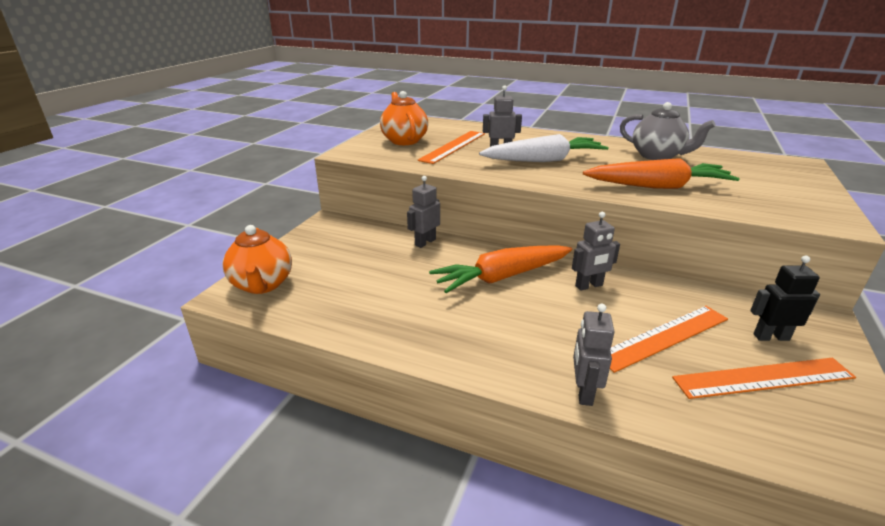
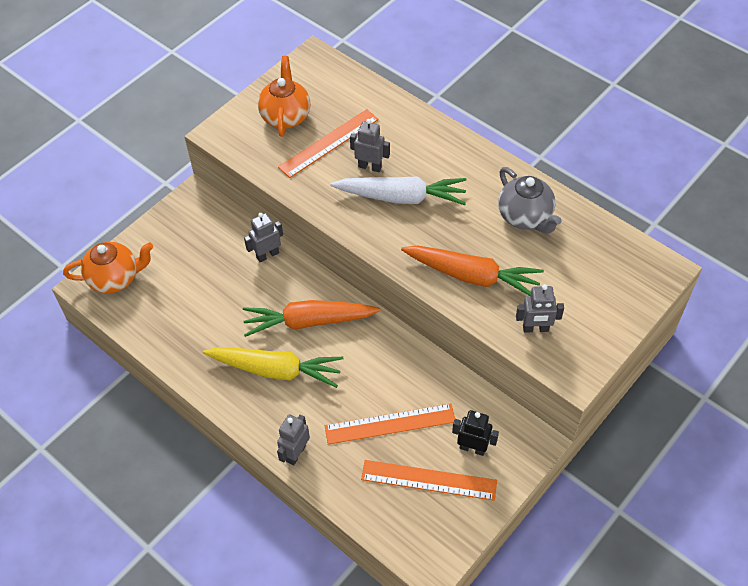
camera: 20 degrees right, 25 degrees up
(262, 285) = (115, 278): orange teapot -> orange teapot turned 105 degrees counterclockwise
(496, 320) = (276, 370): none -> yellow carrot
(589, 286) = (374, 353): grey robot -> grey robot (535, 328)

